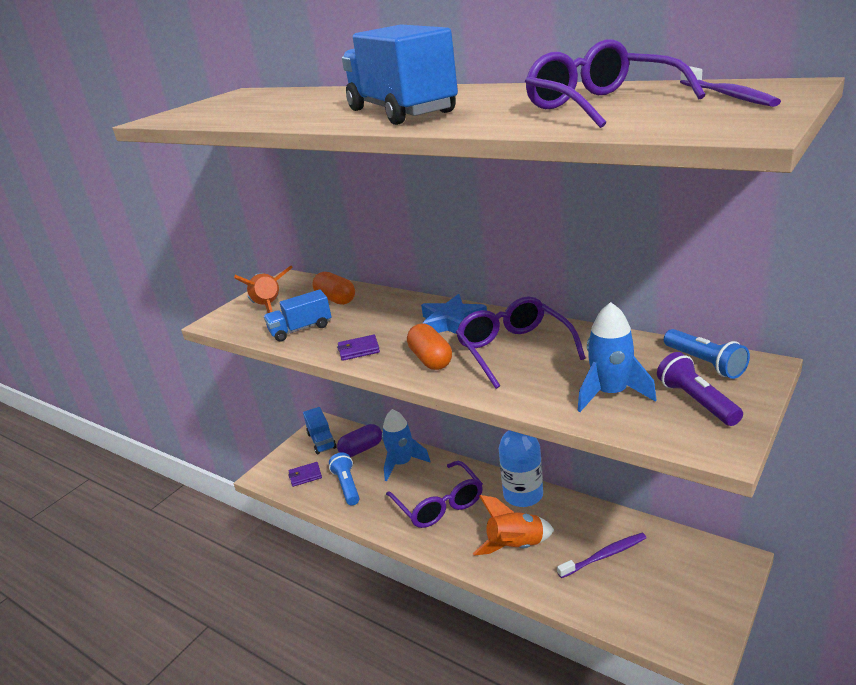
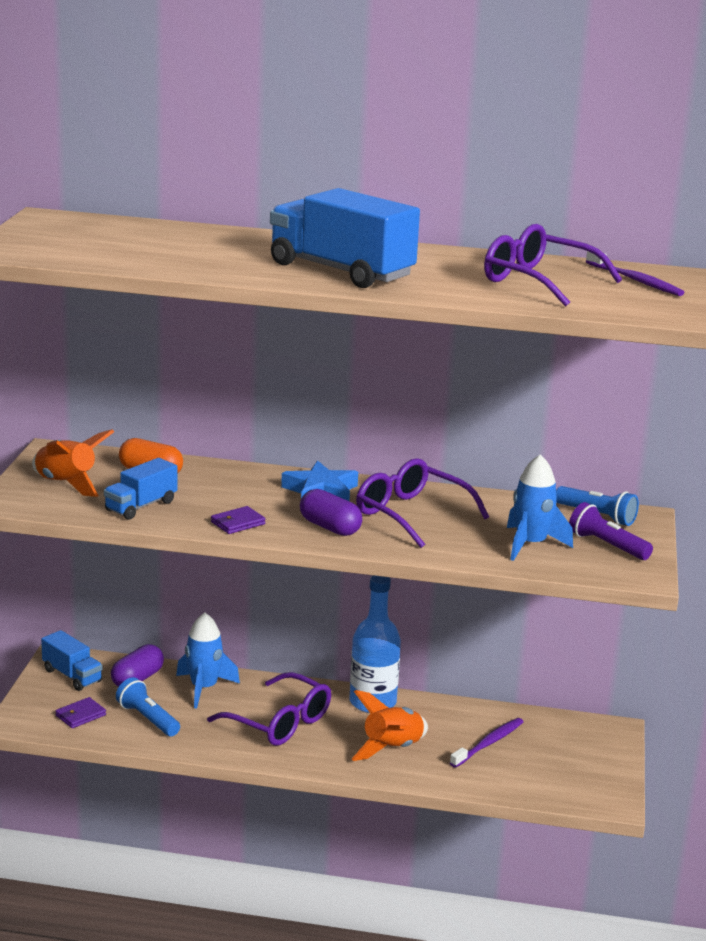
camera: 30 degrees left, 5 degrees down
(431, 359) = (330, 527): orange capsule -> purple capsule

